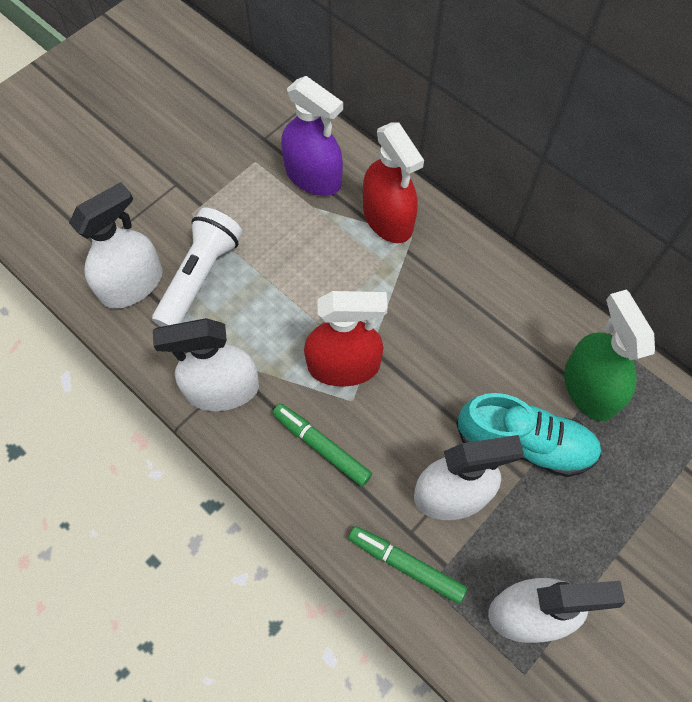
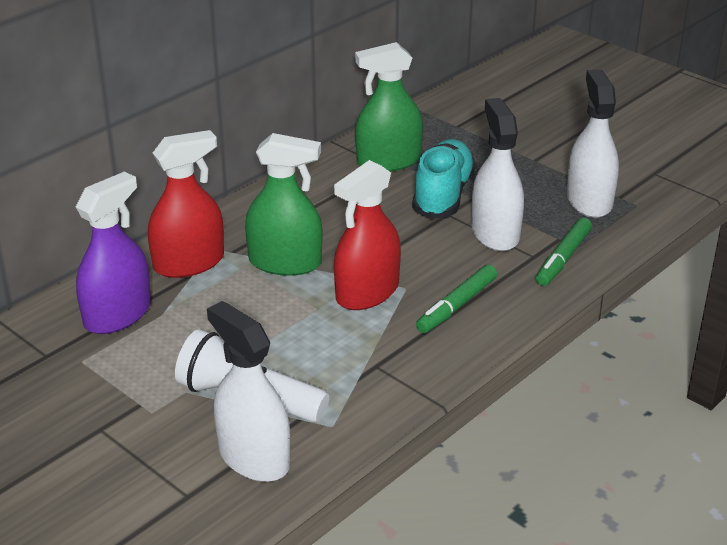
camera: 90 degrees left, 30 degrees down
(222, 389) = (397, 374): white spray bottle -> none
(343, 366) = (367, 292): red spray bottle -> red spray bottle turned 135 degrees counterclockwise
(390, 295) = (285, 262): none -> green spray bottle

